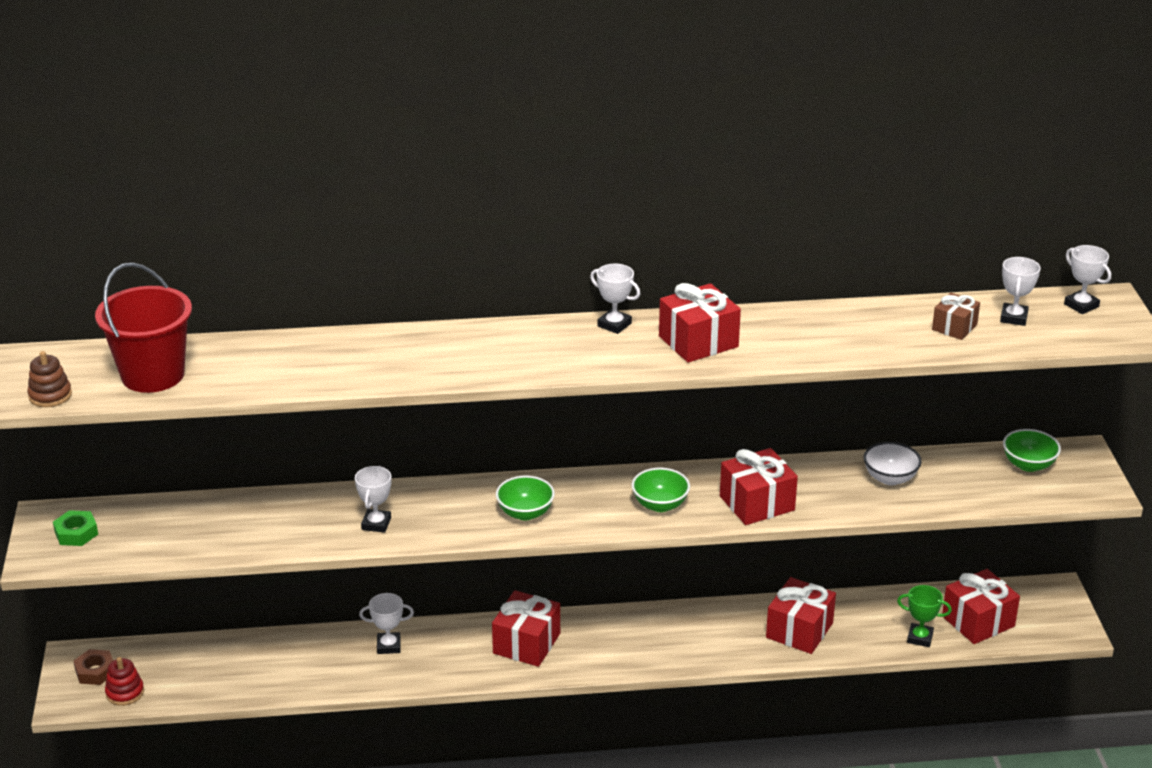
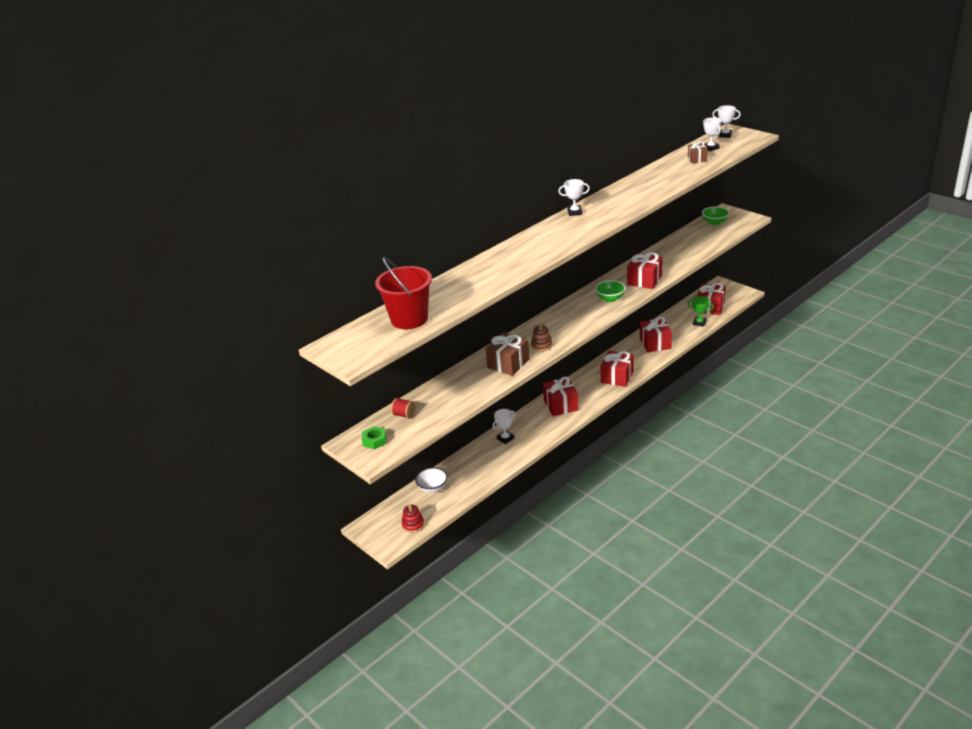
camera: 35 degrees left, 0 degrees up
(50, 395) = (374, 350): brown stacking toy -> brown stacking toy (541, 345)
(95, 671) = (385, 526): brown nut -> none
(155, 519) = (404, 415): none -> red spool
(376, 524) = (508, 364): white trophy -> brown gift
(525, 513) = (563, 328): green bowl -> none
(698, 341) = (617, 203): red gift -> red gift (617, 377)
(890, 478) = (677, 249): white bowl -> white bowl (433, 488)
(920, 638) = (699, 323): green trophy -> green trophy turned 45 degrees clockwise

